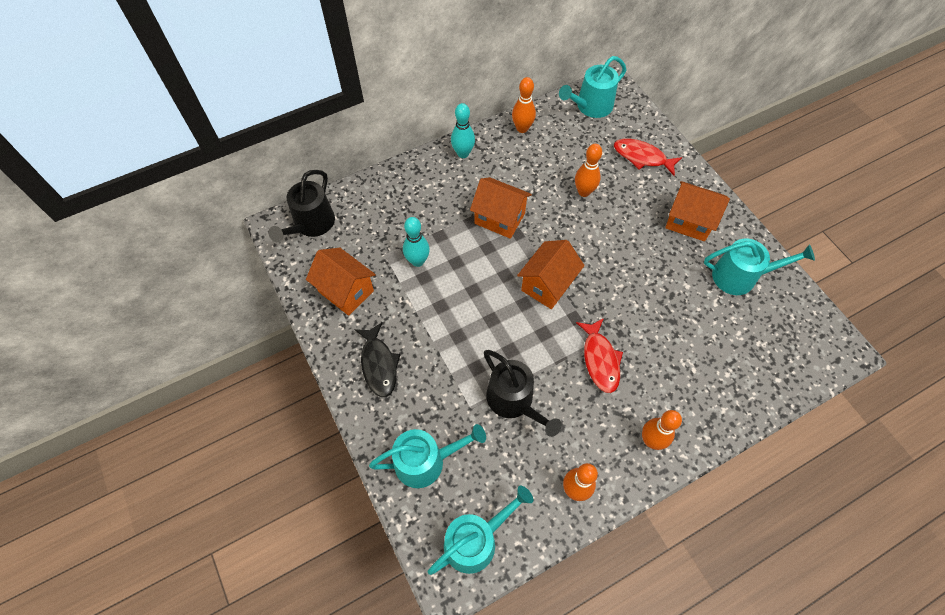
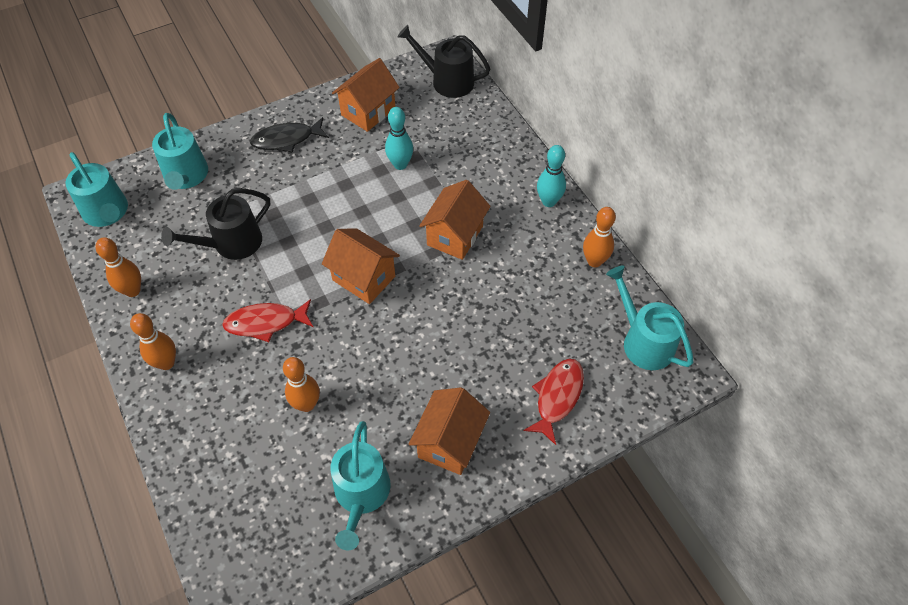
camera: 90 degrees right, 5 degrees down
(584, 192) = (496, 323): orange bowling pin -> orange bowling pin (307, 404)

